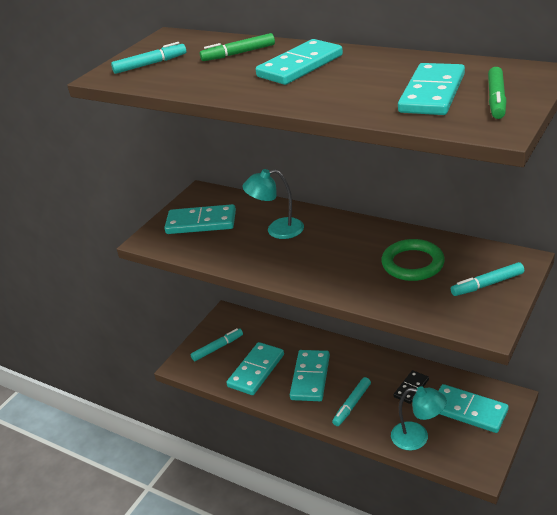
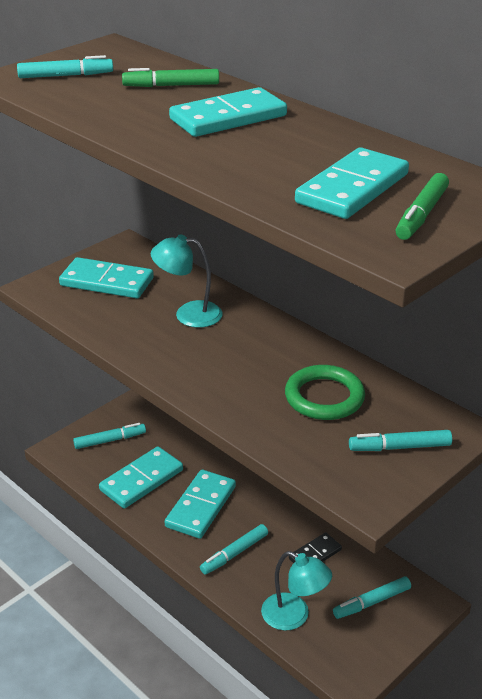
camera: 10 degrees right, 0 degrees up
(468, 411) = (372, 602): turquoise domino -> turquoise marker

